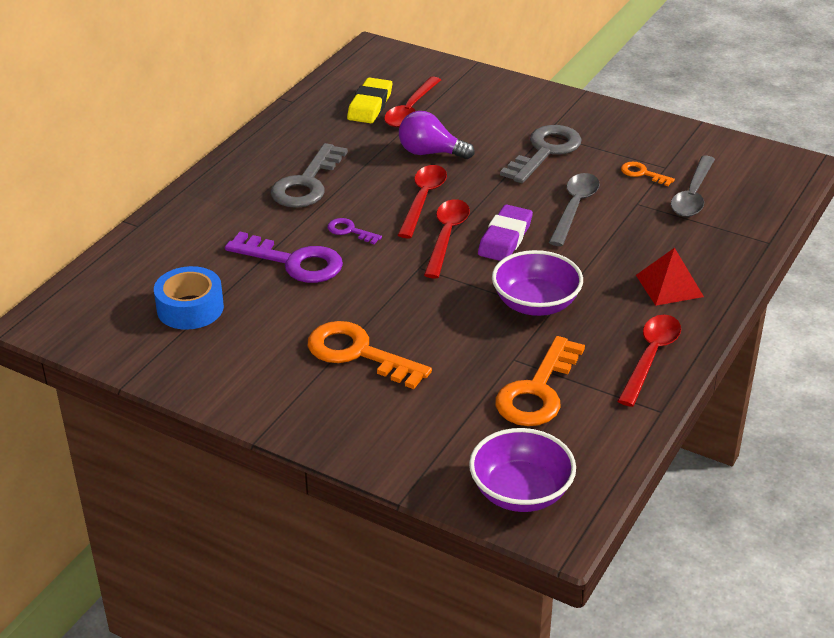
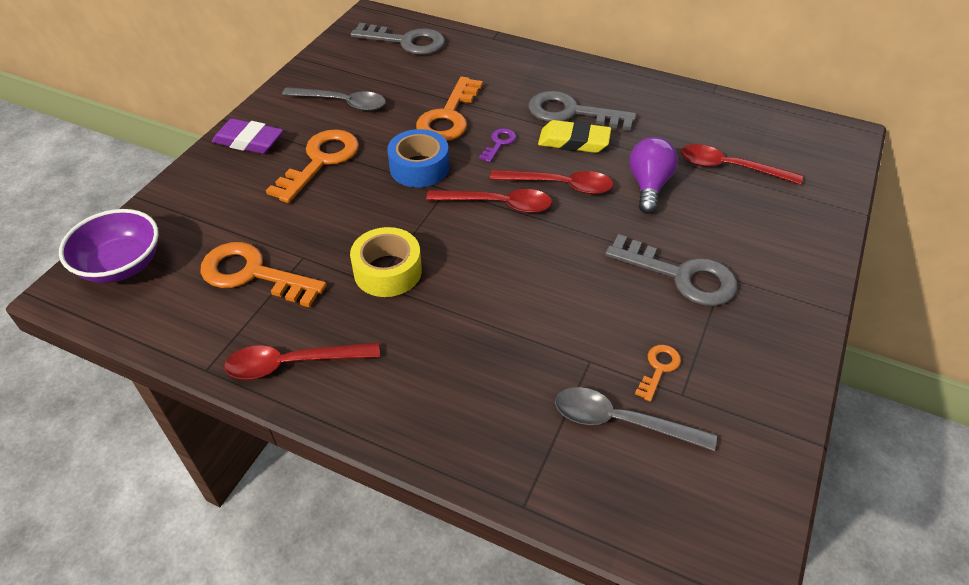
camera: 85 degrees right, 10 degrees up
(120, 291) = (406, 42): none -> grey key
(190, 308) = (385, 73): blue tape -> blue tape (419, 167)
(294, 262) = (448, 116): purple key -> orange key
(370, 105) = (726, 140): yellow eraser -> yellow eraser (574, 141)
(505, 238) = (500, 246): purple eraser -> purple eraser (249, 141)
(535, 304) = (388, 271): purple bowl -> yellow tape
(574, 208) = (567, 302): grey spoon -> grey spoon (342, 103)
(650, 357) = (293, 363): red spoon -> red spoon turned 150 degrees clockwise
(669, 285) = (421, 386): red pyramid -> none

